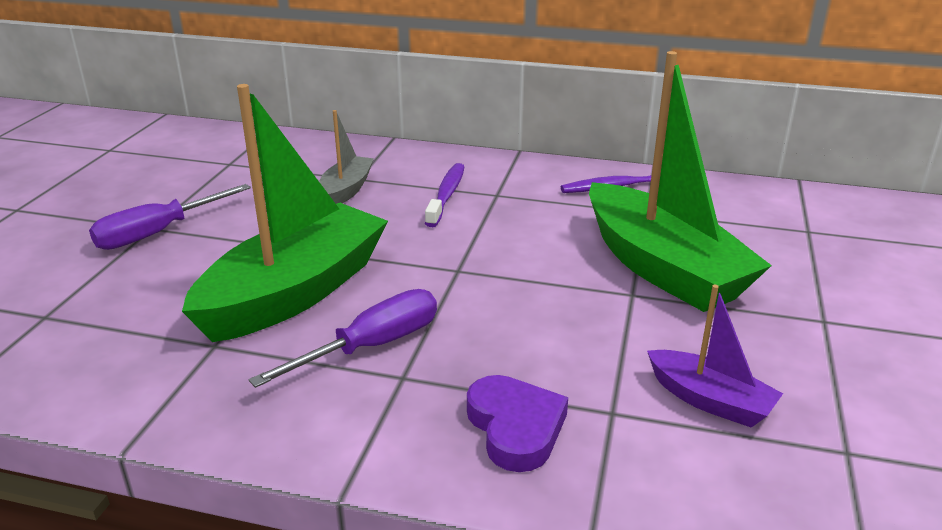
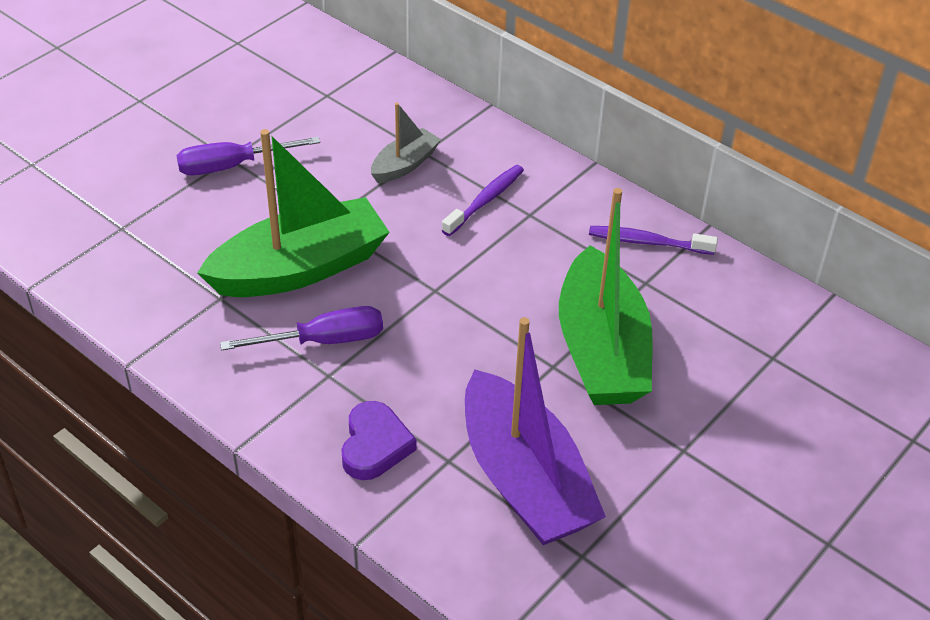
camera: 25 degrees right, 15 degrees up
(710, 400) = (524, 480): purple boat -> purple boat, size x2.04

